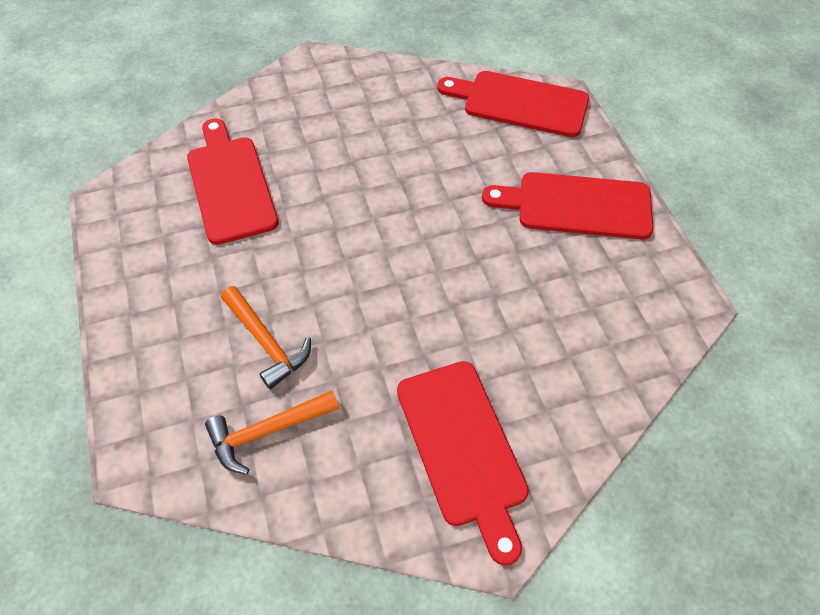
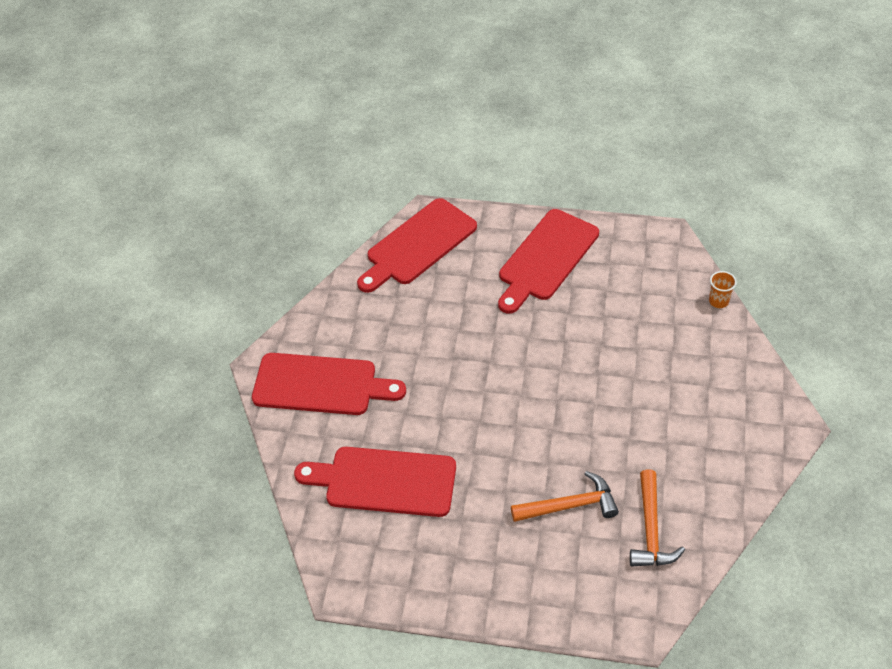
camera: 60 degrees left, 5 degrees down
(463, 448) = (717, 414): red cutting board -> red cutting board (321, 385)
(636, 392) = (718, 301): none -> orange cup

